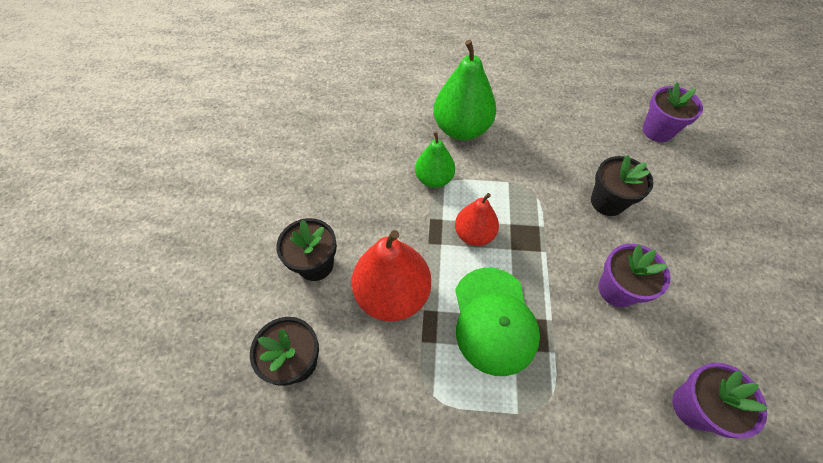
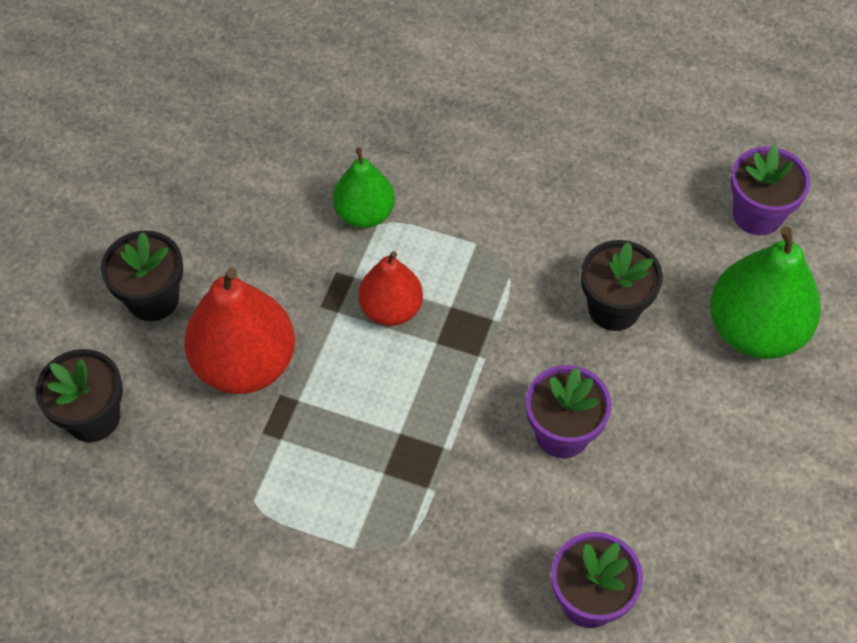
camera: 15 degrees right, 0 degrees up
(461, 129) = (439, 142): green pear -> green pear (755, 330)
(494, 320) = (370, 430): green cap -> none

